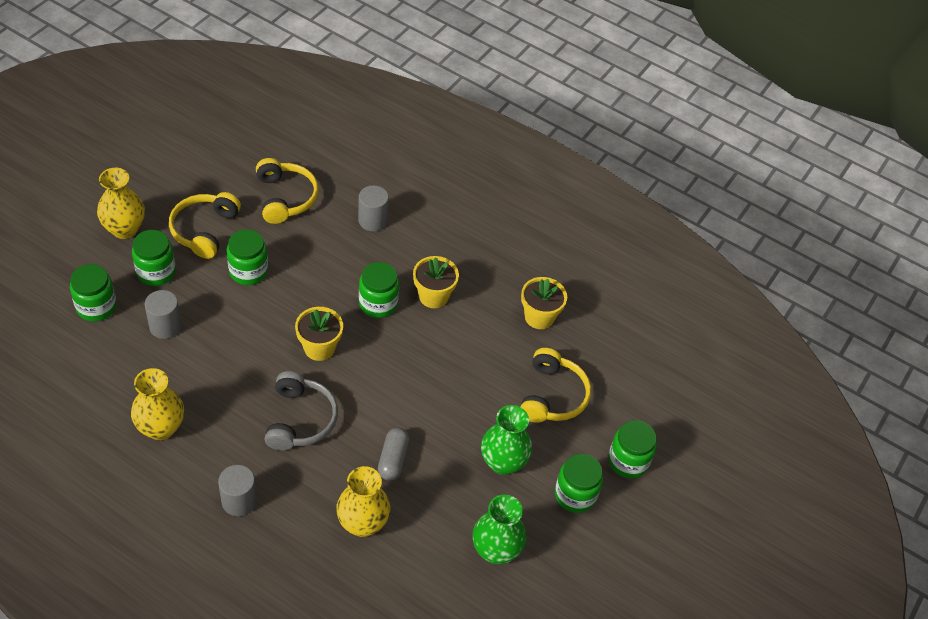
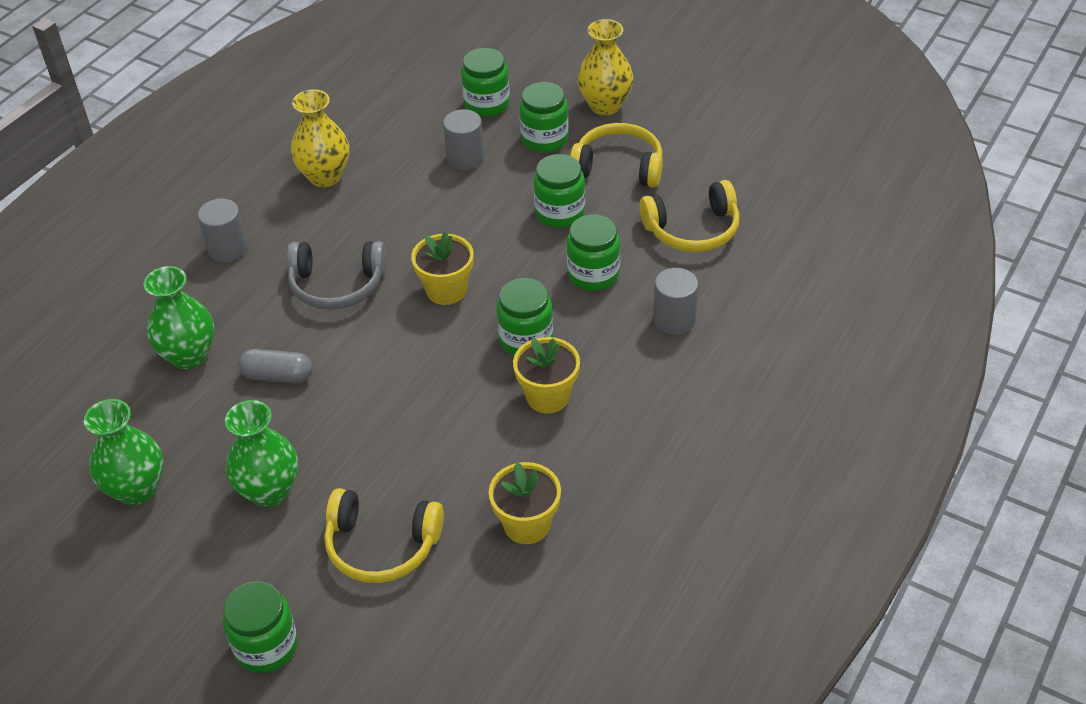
camera: 95 degrees right, 5 degrees down
(362, 523) = (189, 356): yellow vase -> green vase
(575, 495) = (213, 578): green jar -> green jar (593, 274)

